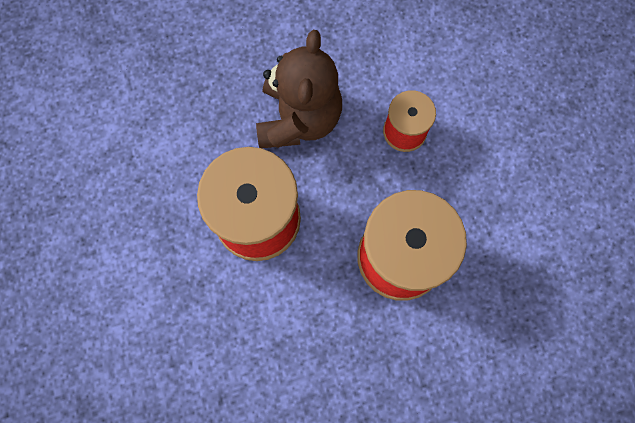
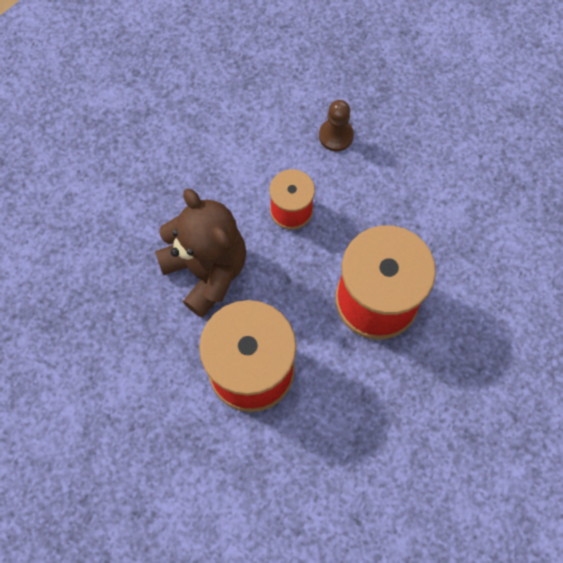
camera: 45 degrees left, 5 degrees down
(496, 106) = (336, 136): none -> brown pawn

